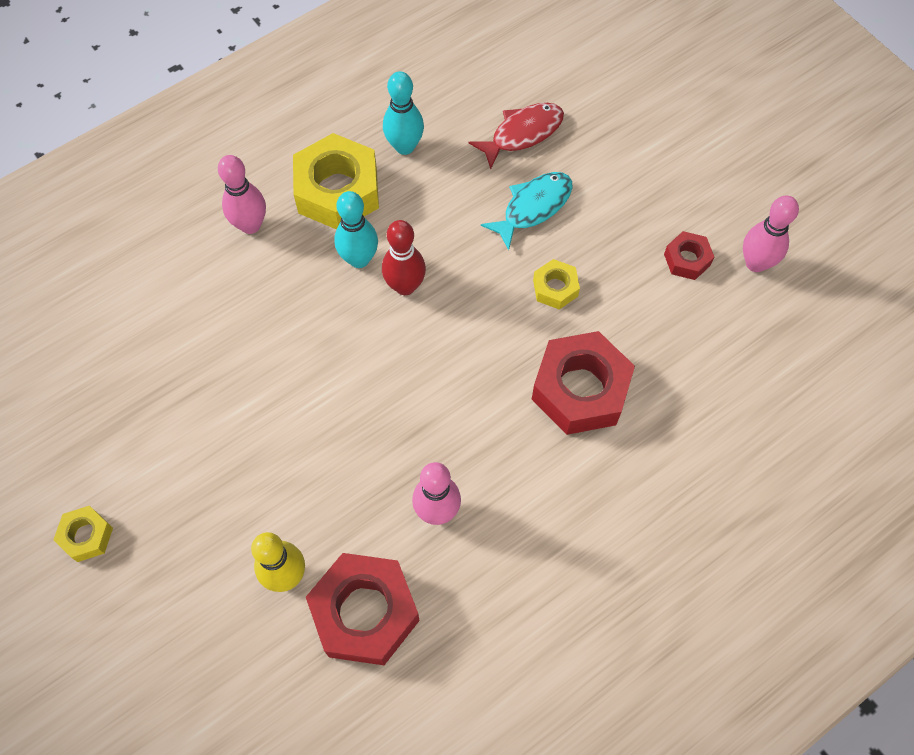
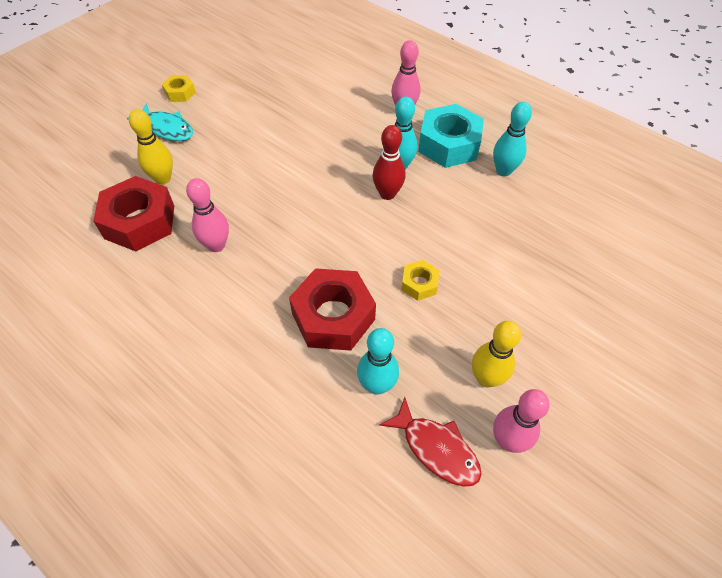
camera: 75 degrees right, 10 degrees down
(337, 191) = (449, 144): yellow nut -> turquoise nut
(522, 134) = (553, 237): red fish -> red fish (436, 448)
(533, 207) = (487, 256): turquoise fish -> turquoise fish (167, 128)
(676, 364) = (376, 385): none -> turquoise bowling pin
(687, 260) = (486, 378): red nut -> yellow bowling pin

